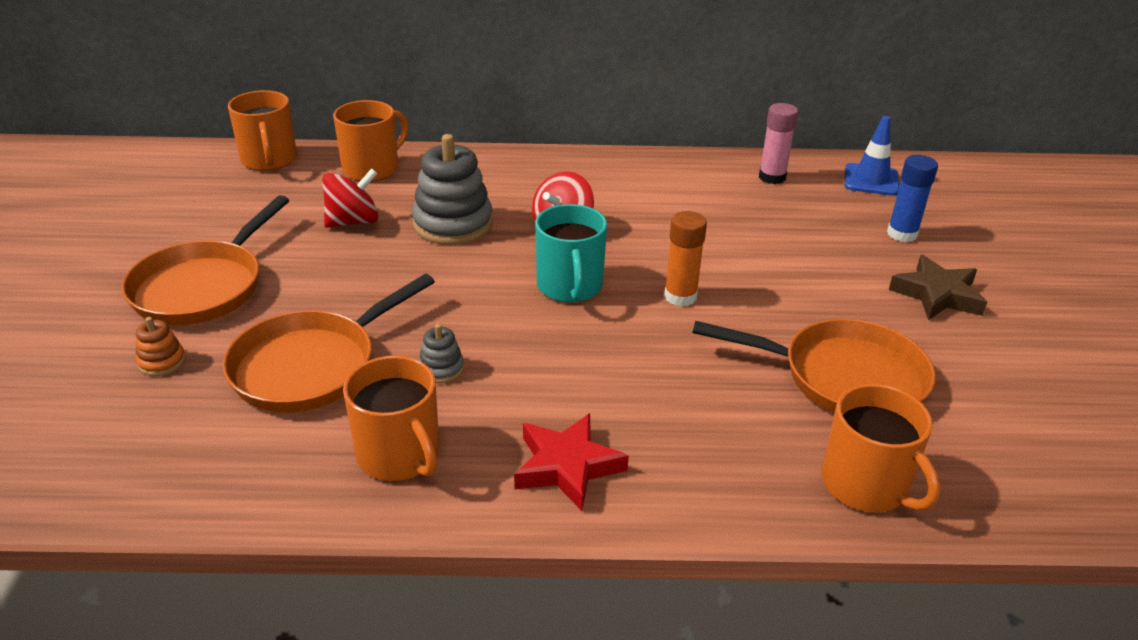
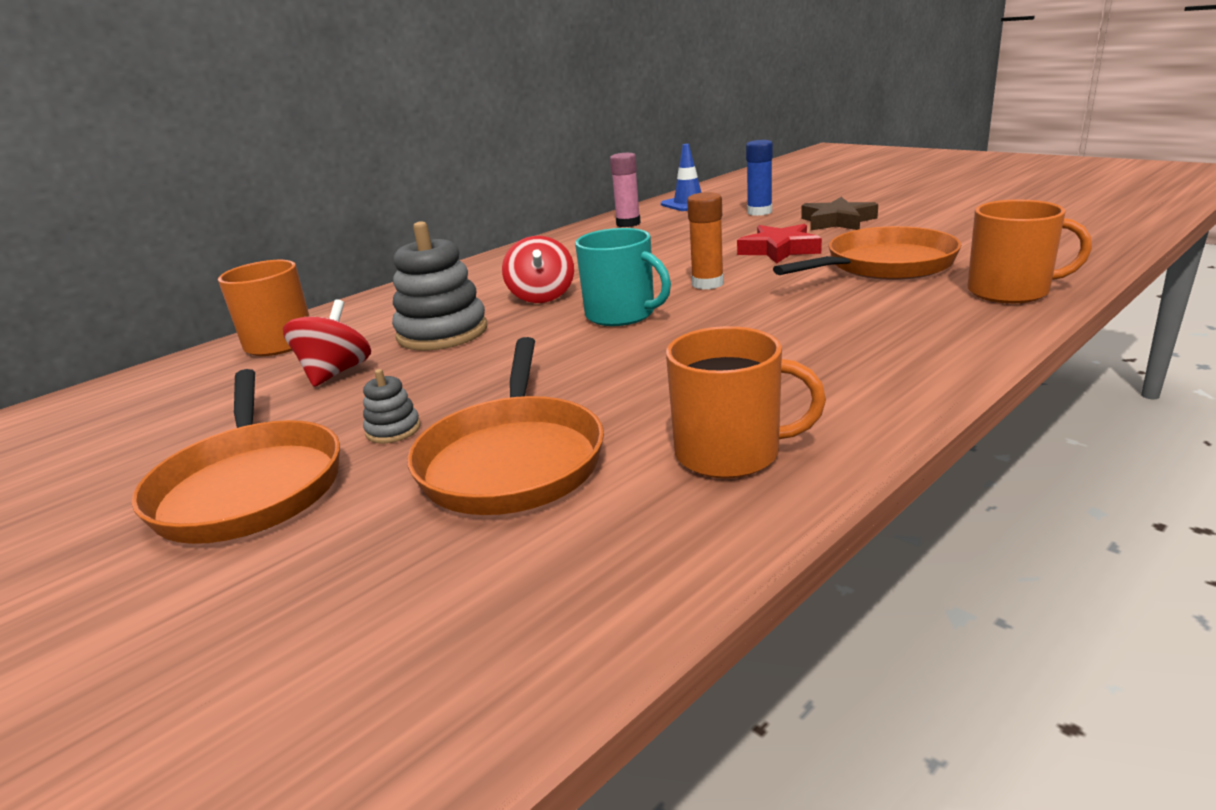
camera: 40 degrees left, 10 degrees down
(162, 362) = (324, 557): orange stacking toy -> none
(269, 160) = (136, 385): orange mug -> none
(441, 369) = (635, 396): grey stacking toy -> grey stacking toy (393, 430)
(567, 466) = (855, 381): red star -> red star (779, 250)

